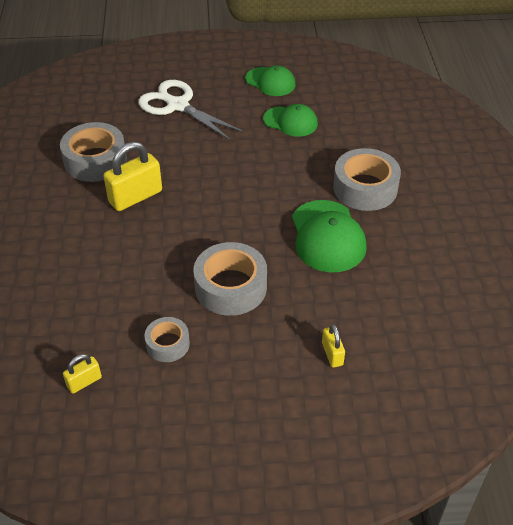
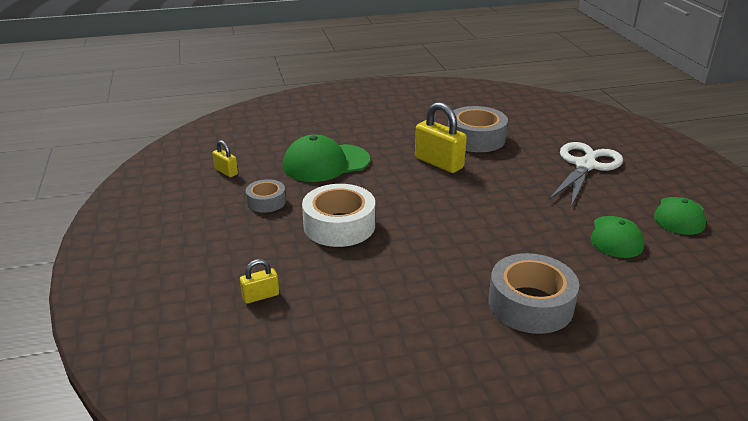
camera: 80 degrees right, 15 degrees down
(231, 287) = (339, 225): grey tape -> white tape
(327, 236) = (431, 280): green cap -> green cap (325, 163)

